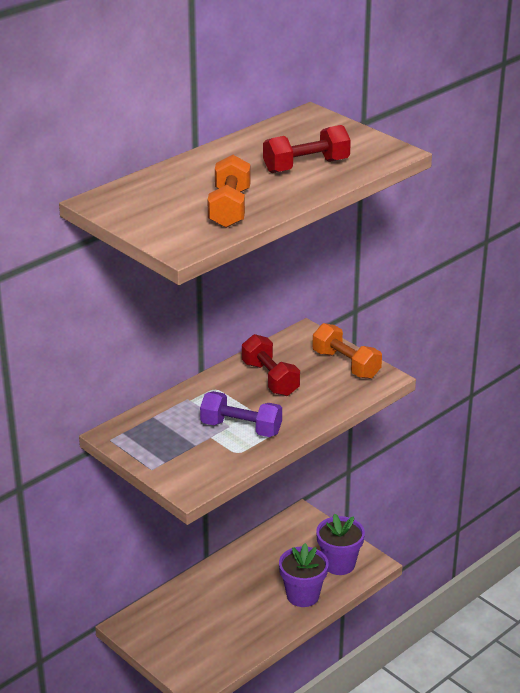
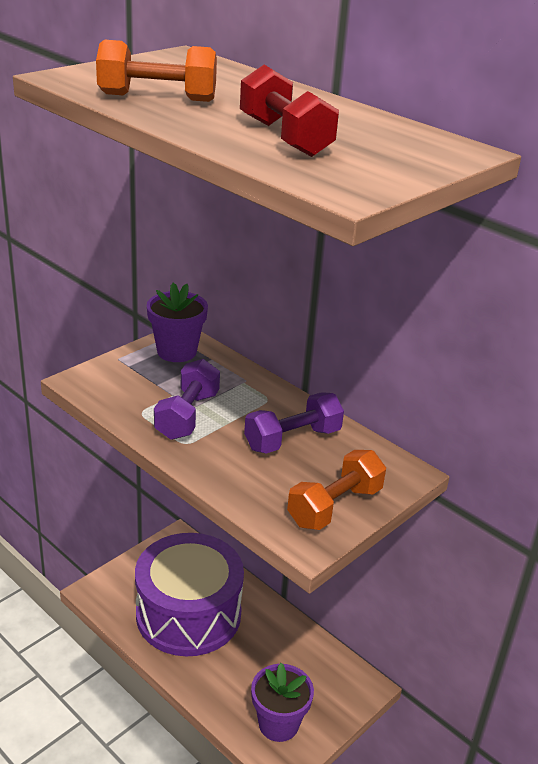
camera: 85 degrees right, 0 degrees up
(226, 616) = (188, 614): none -> purple drum
(270, 379) = (292, 439): red dumbbell -> purple dumbbell
(303, 595) = (221, 684): purple flower pot -> purple flower pot (177, 351)

